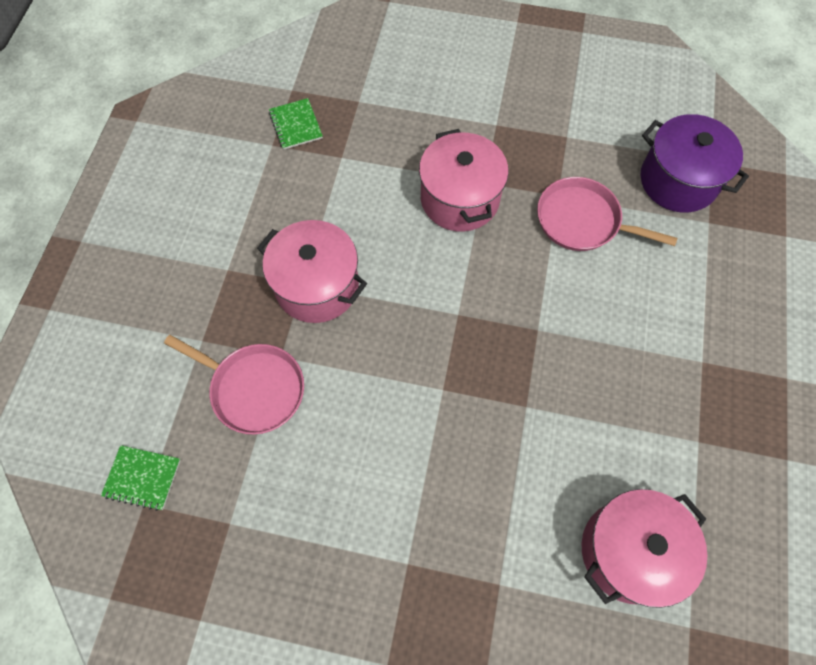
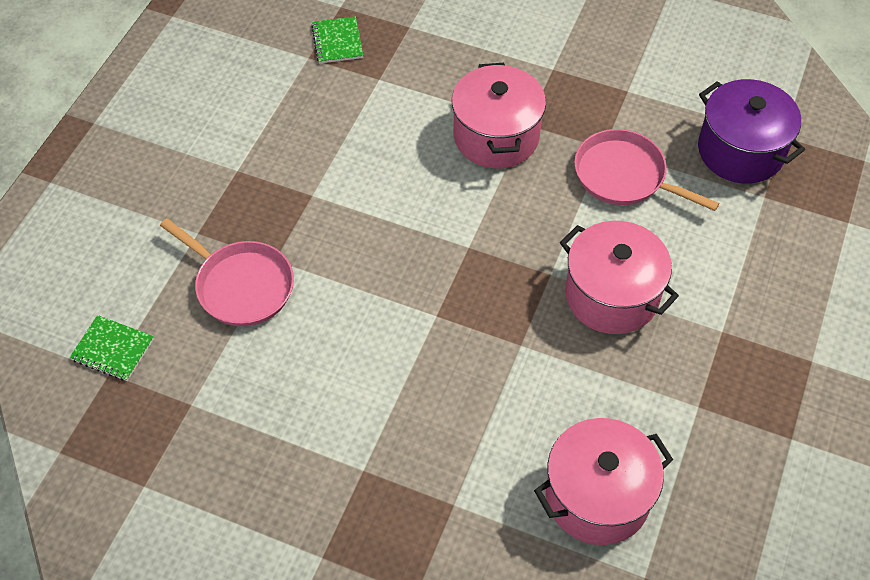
camera: 10 degrees right, 10 degrees down
(317, 286) = (326, 199): pink pot -> pink pot (611, 295)

